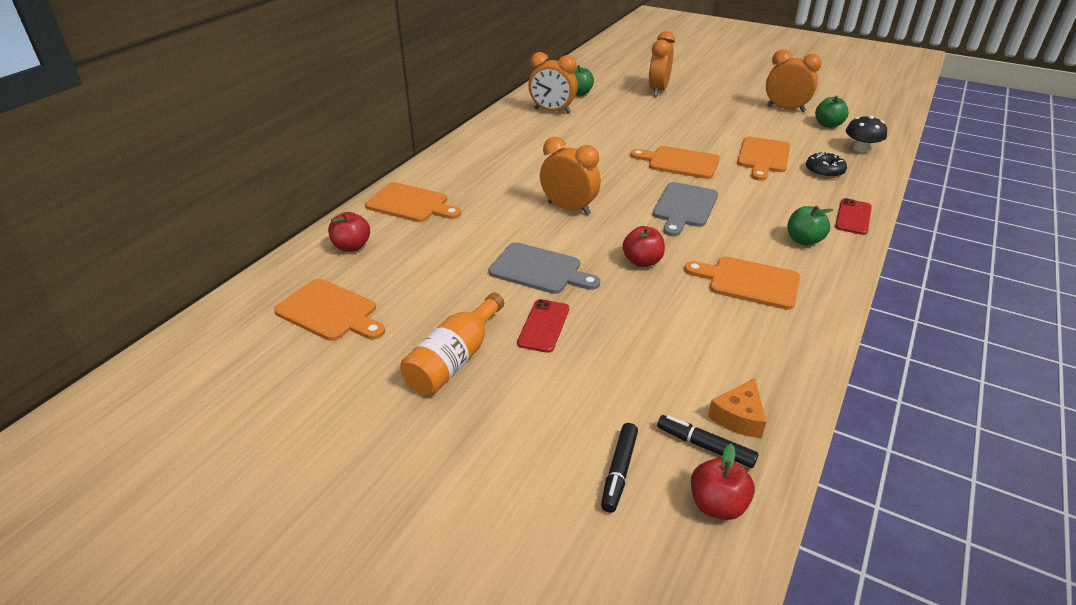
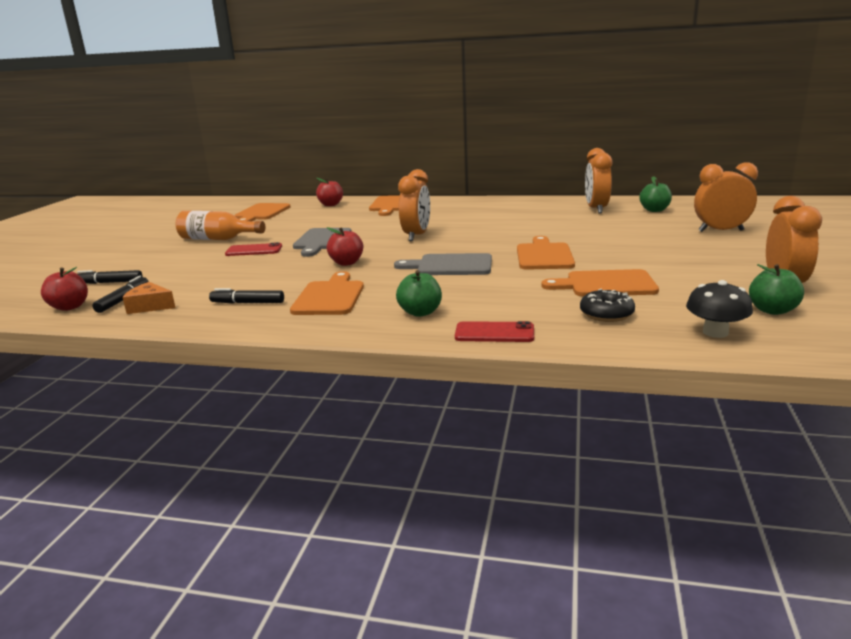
camera: 75 degrees right, 15 degrees down
(750, 336) = (248, 303): none -> black marker

